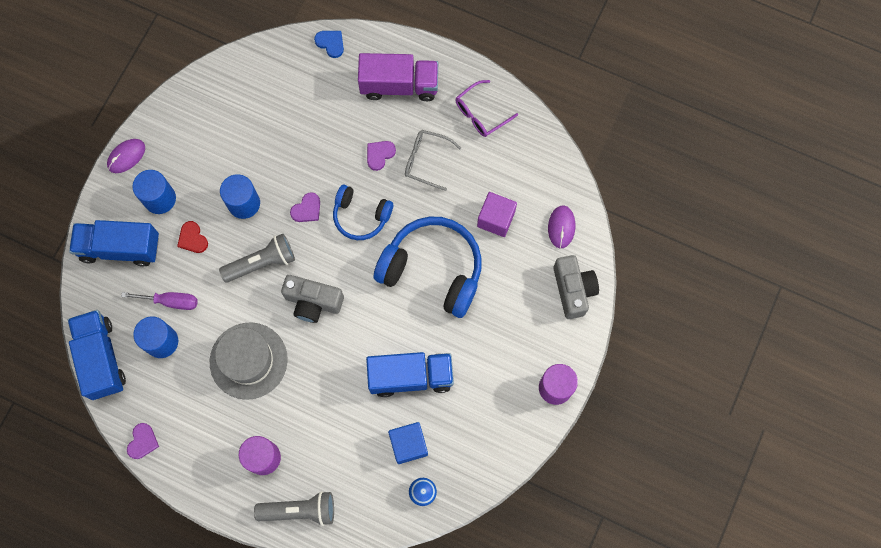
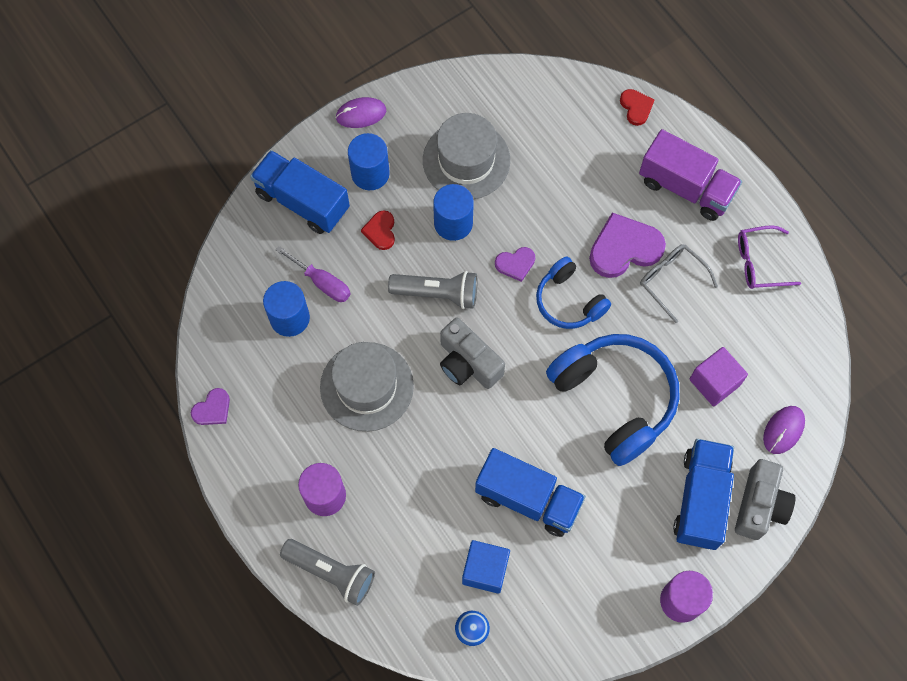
camera: 30 degrees right, 5 degrees down
(101, 358) = (220, 302): blue truck -> blue truck (701, 499)
(227, 150) = (466, 160): none -> grey hat
(330, 43) = (636, 107): blue heart -> red heart
(379, 155) = (624, 248): purple heart -> purple heart, size x1.88

